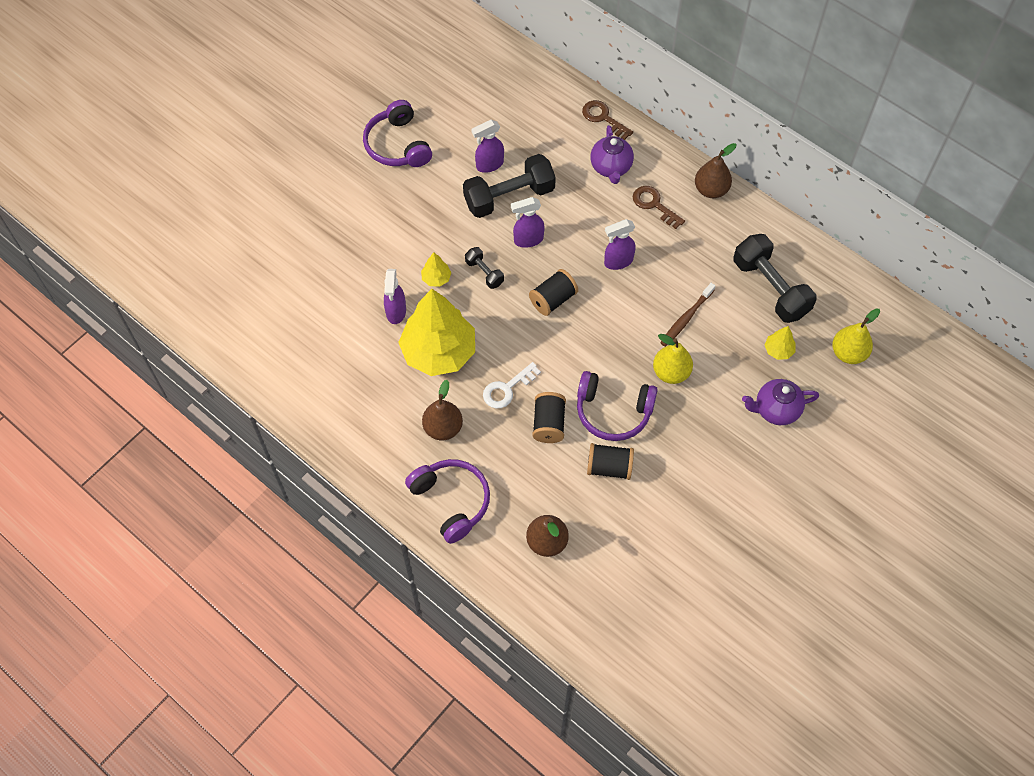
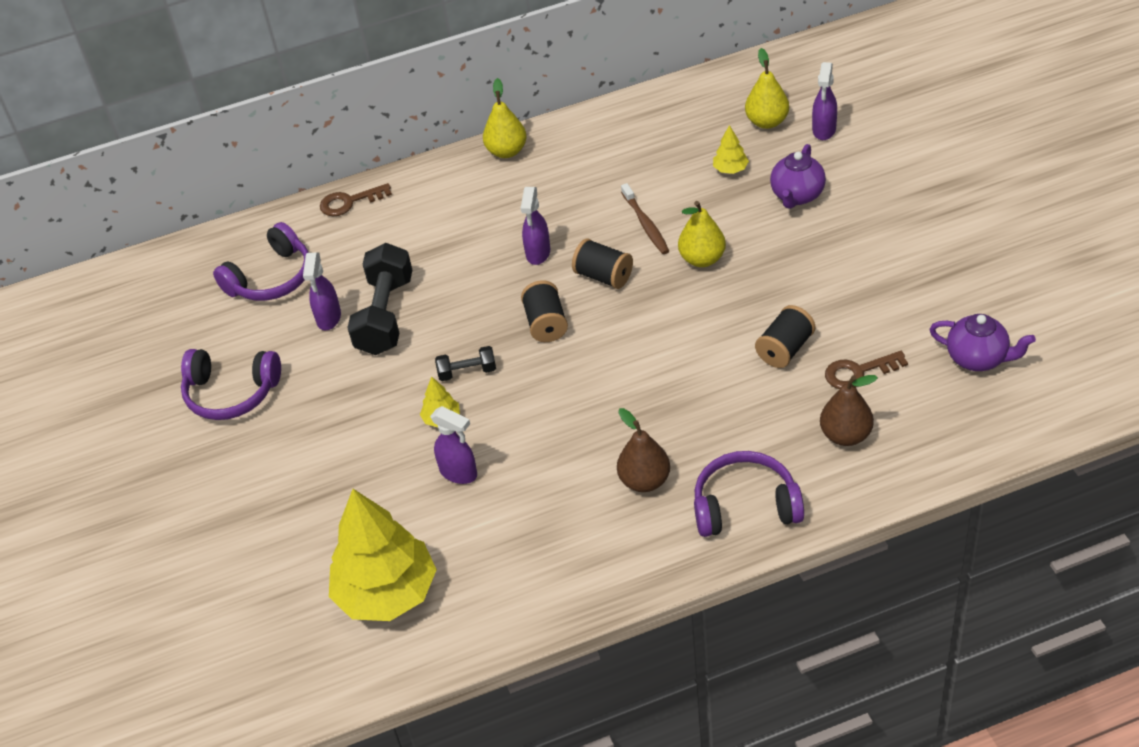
camera: 55 degrees left, 15 degrees down
(439, 352) = (542, 450): yellow tree -> yellow tree (387, 593)
(507, 389) = (632, 404): white key -> none
(528, 240) = (453, 318): purple spray bottle -> purple spray bottle (824, 130)
(549, 424) = (700, 382): black spool -> black spool (603, 276)
(611, 167) = (417, 218): purple teapot -> purple teapot (977, 358)
(613, 411) = (719, 322): purple headphones -> purple headphones (271, 278)
(654, 205) = (490, 200): brown key -> brown key (858, 372)
(711, 190) = (506, 151): brown pear -> yellow pear
(770, 288) = (655, 149): black dumbbell -> none

